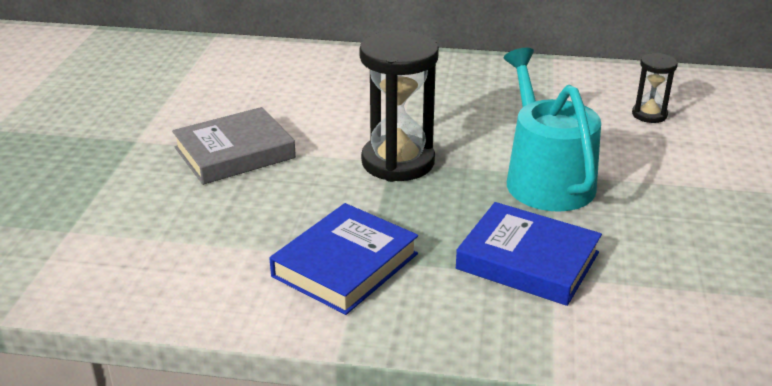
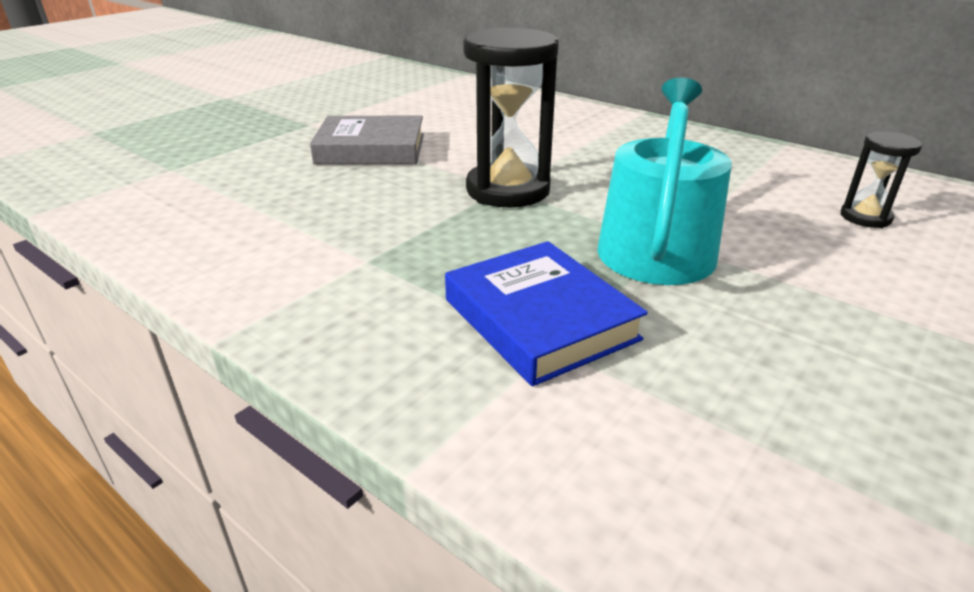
camera: 30 degrees right, 0 degrees up
(345, 265) = (341, 260): blue book -> none

